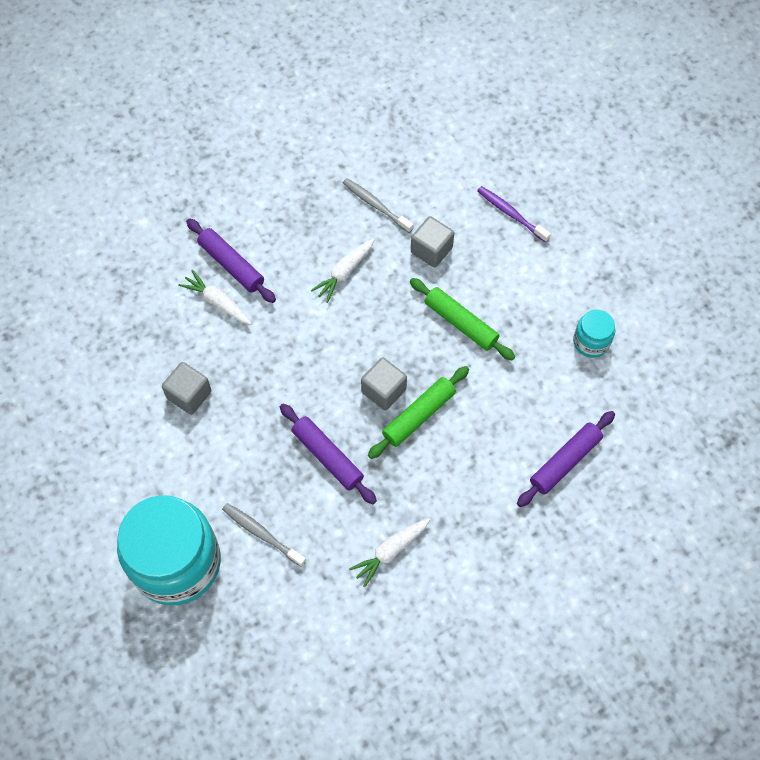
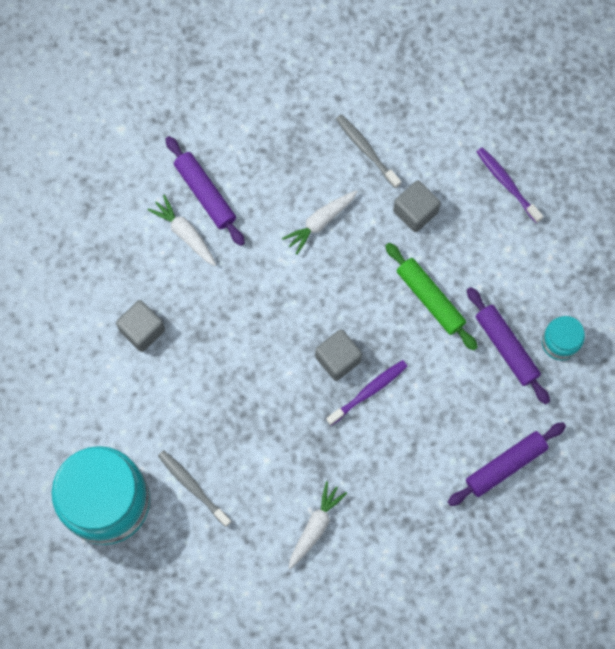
camera: 10 degrees right, 10 degrees up
(327, 456) = (270, 419): purple rolling pin -> purple rolling pin (506, 347)
(390, 551) = (315, 526): white carrot -> white carrot turned 150 degrees clockwise
(419, 415) = (368, 391): green rolling pin -> purple toothbrush

